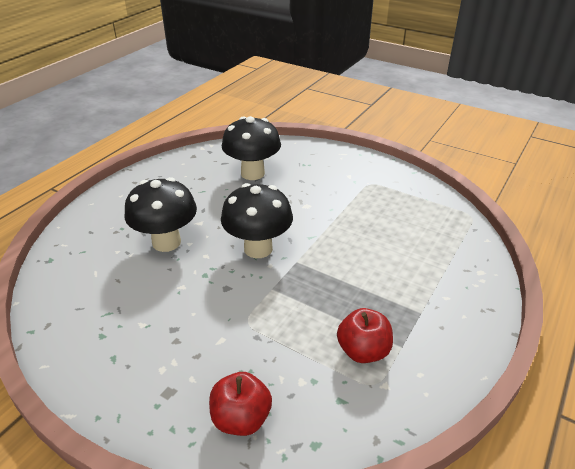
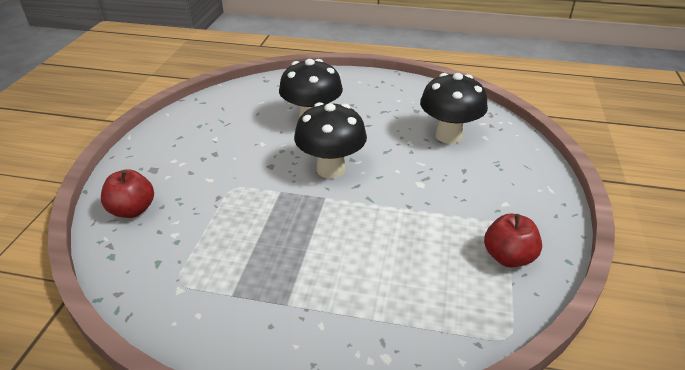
camera: 70 degrees right, 0 degrees up
(363, 351) = (218, 266): red apple -> red apple (508, 257)

